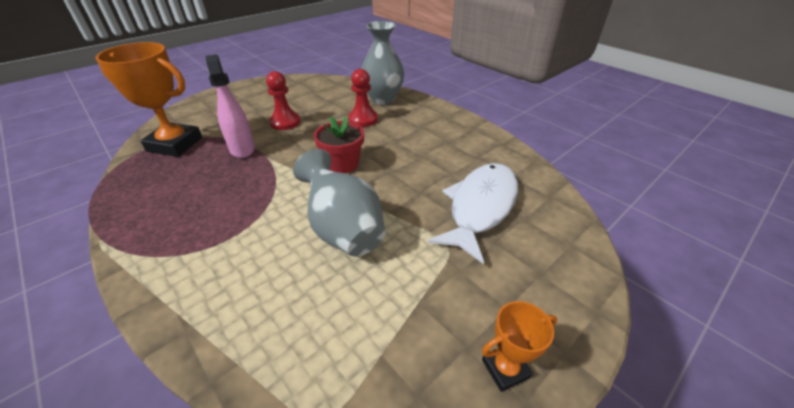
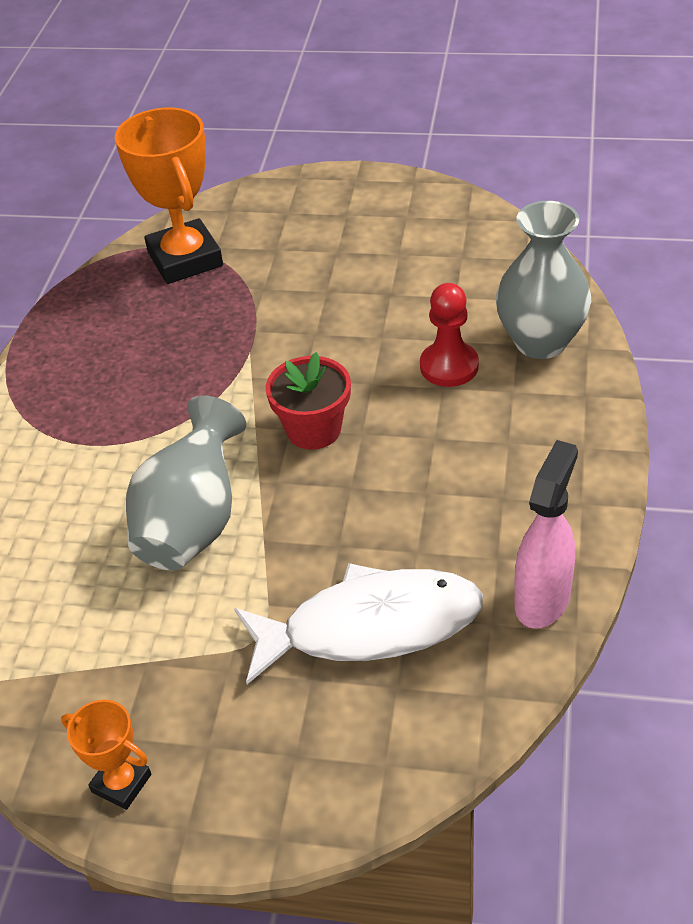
camera: 55 degrees right, 5 degrees up
(242, 149) = (240, 318): pink spray bottle -> pink spray bottle (542, 599)
(285, 122) = (343, 301): red pawn -> none

